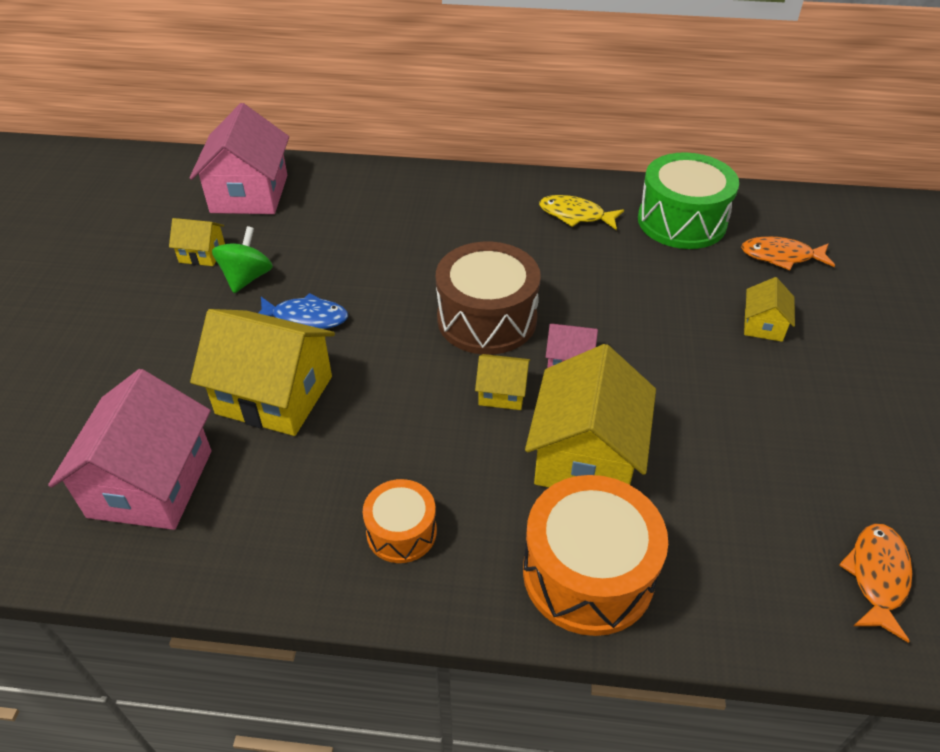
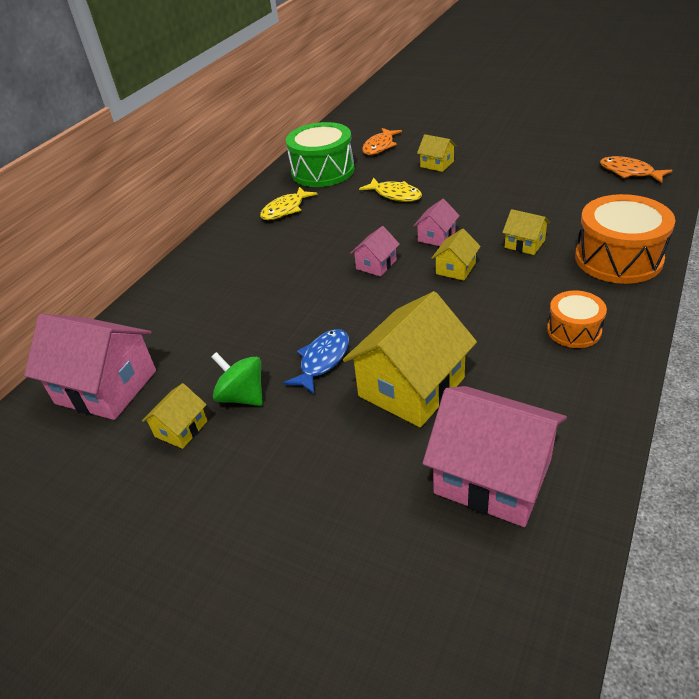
camera: 65 degrees left, 5 degrees down
(487, 319) = (376, 264): brown drum -> pink house
(586, 456) = (524, 244): yellow house -> yellow house, size x0.48
(655, 300) = (395, 195): none -> yellow fish

